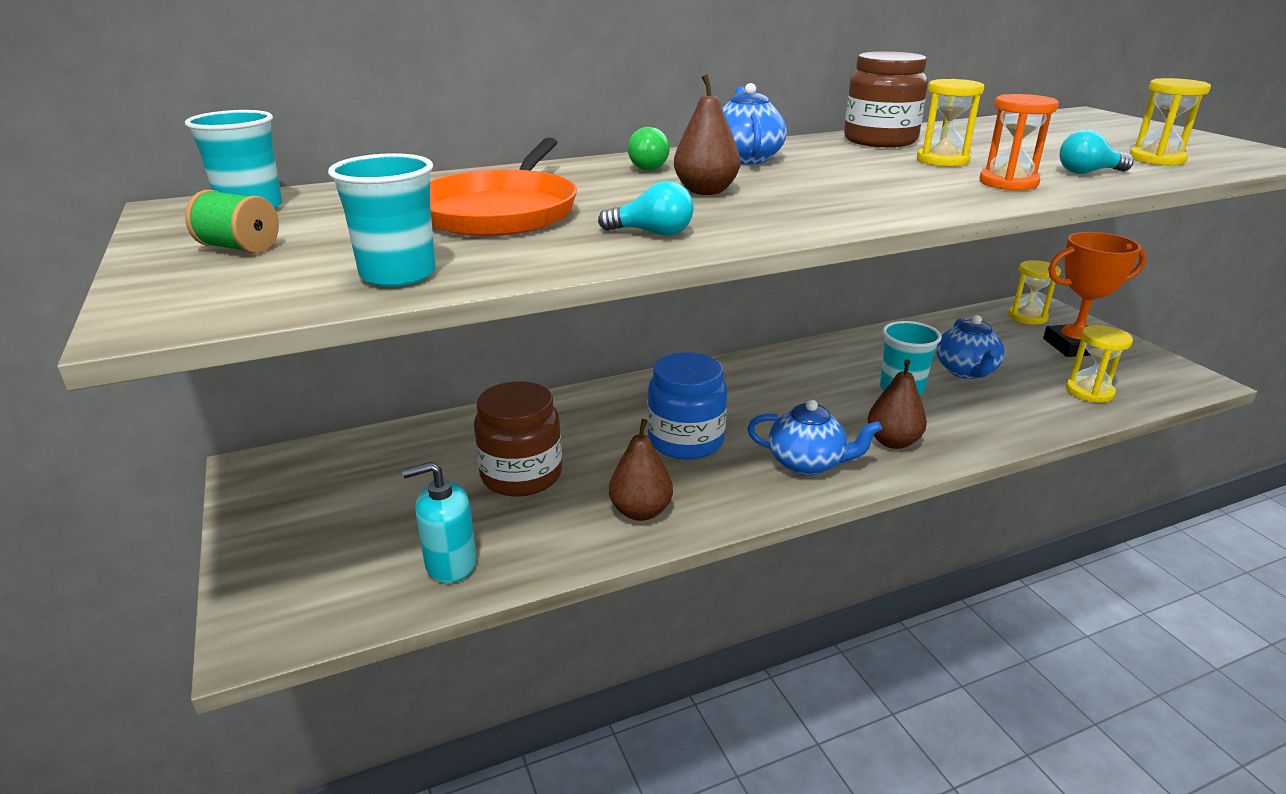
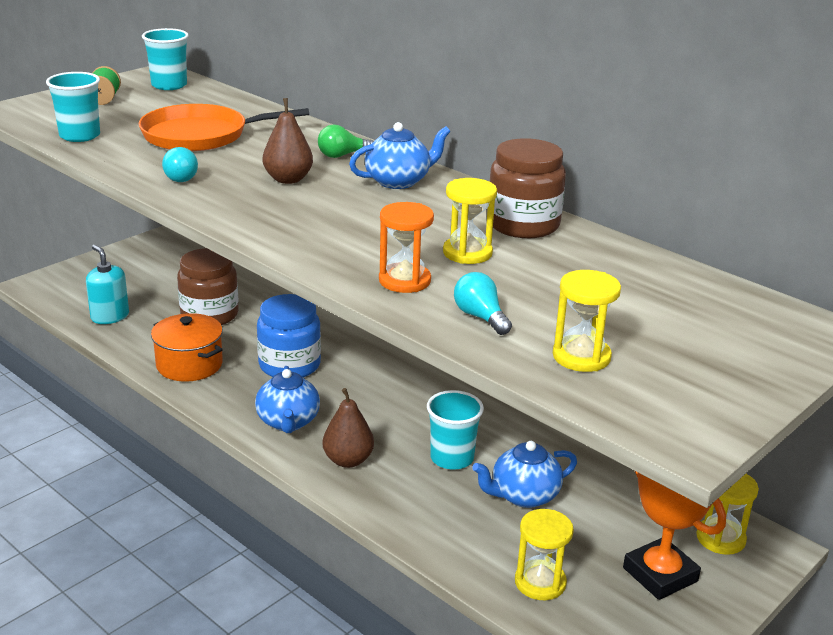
camera: 65 degrees right, 0 degrees up
(640, 511) = (189, 365): brown pear -> orange pot

